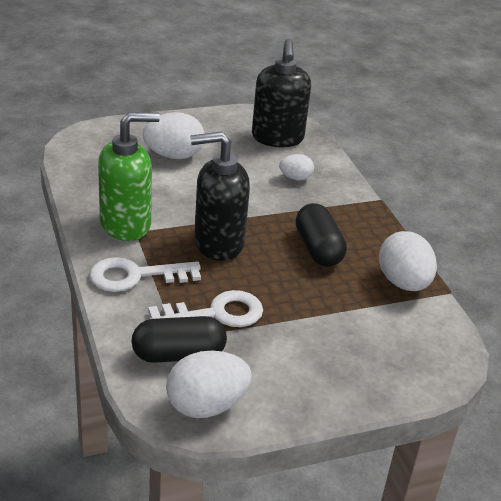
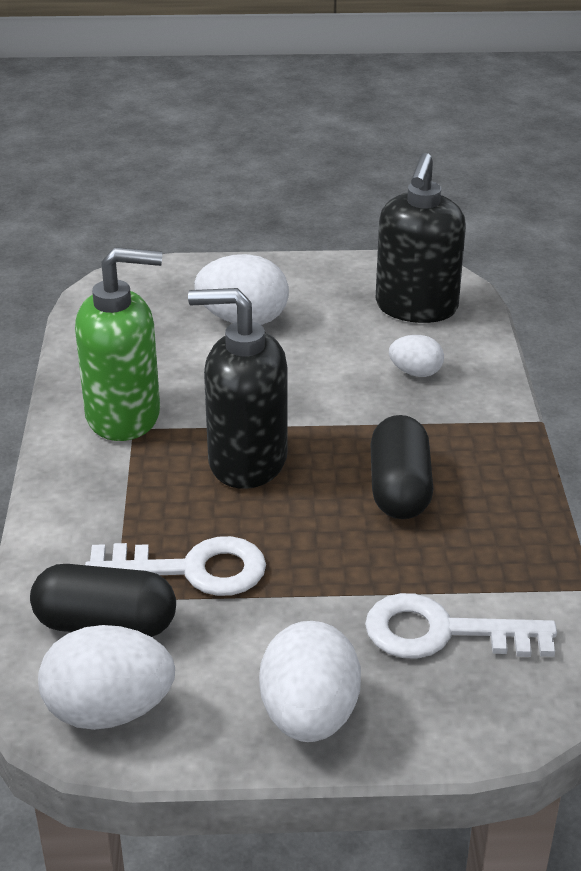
camera: 20 degrees right, 0 degrees up
(135, 276) = (101, 495): white key -> white key (443, 632)
(403, 283) = (515, 562): white egg -> white egg (309, 716)

